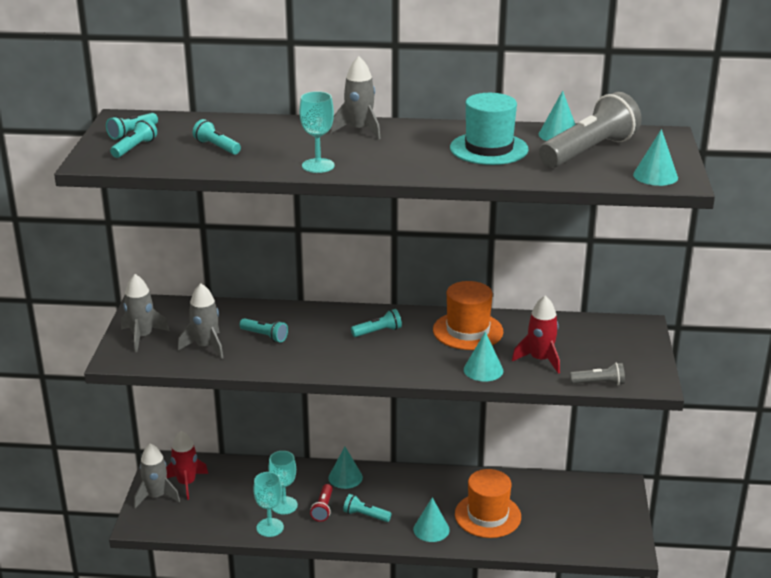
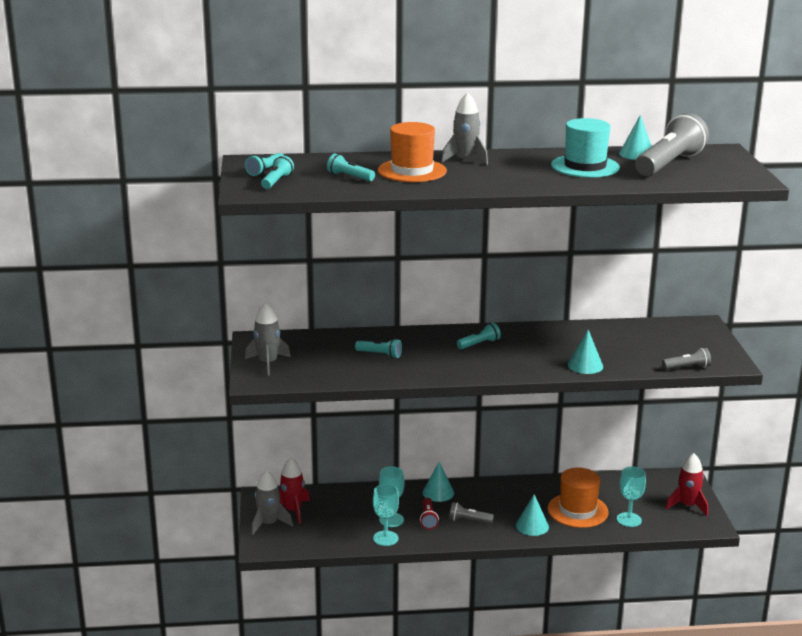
camera: 10 degrees left, 5 degrees down
(206, 347) = (331, 366): grey rocket -> none
(318, 166) = (448, 185): turquoise goblet -> turquoise goblet (629, 520)
(365, 515) = (468, 521): turquoise flashlight -> grey flashlight
(468, 331) = (557, 338): orange hat -> orange hat (412, 171)
(540, 360) = (630, 354): red rocket -> red rocket (687, 506)
(655, 176) = (734, 178): turquoise cone -> none

